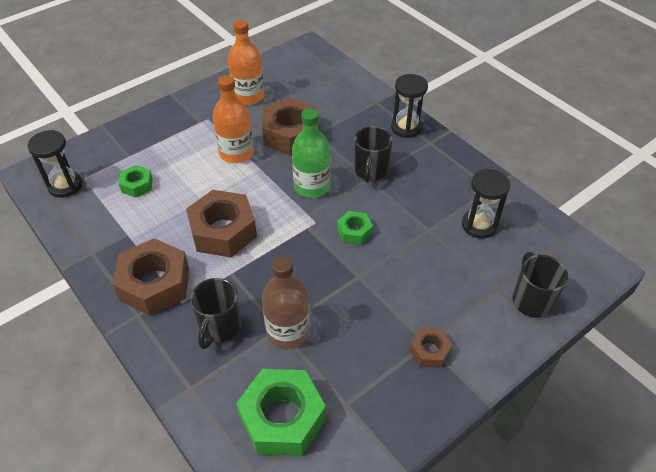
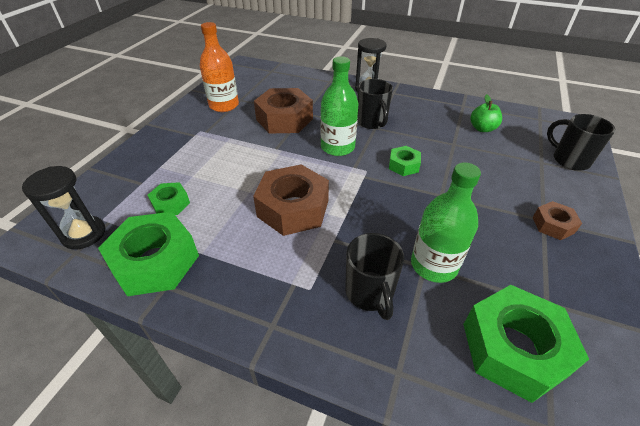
camera: 30 degrees left, 5 degrees down
(96, 230) = (155, 261): none -> green nut
(155, 284) = (265, 284): brown nut -> none
(236, 153) = (249, 146): orange bottle -> none
(288, 331) = (434, 265): brown bottle -> green bottle
(479, 225) = (482, 128): black hourglass -> green apple

